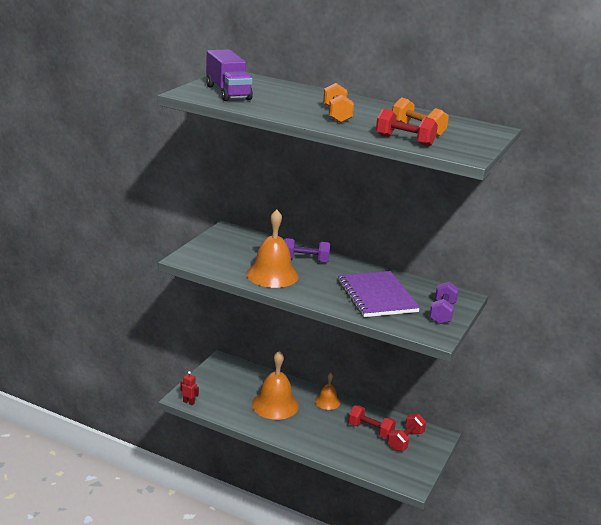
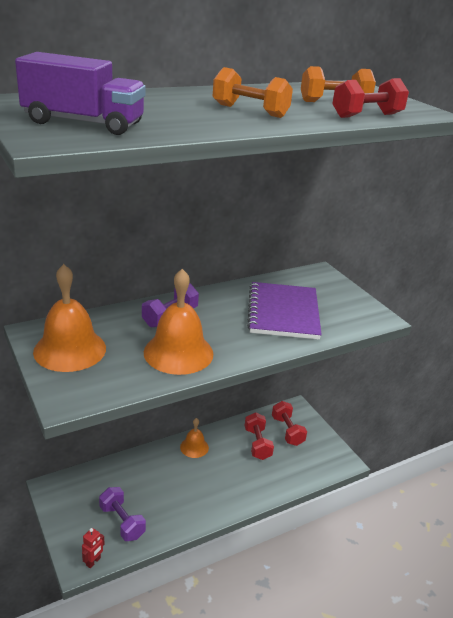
camera: 55 degrees left, 5 degrees up
(188, 402) = (93, 561): red robot -> red robot turned 150 degrees clockwise
(275, 405) = (165, 488): orange bell -> orange bell (70, 349)
(370, 430) = (257, 444): red dumbbell -> red dumbbell turned 75 degrees counterclockwise
(377, 296) = (283, 312): purple notebook -> purple notebook turned 75 degrees clockwise
(442, 313) = (341, 295): purple dumbbell -> purple dumbbell (122, 522)

